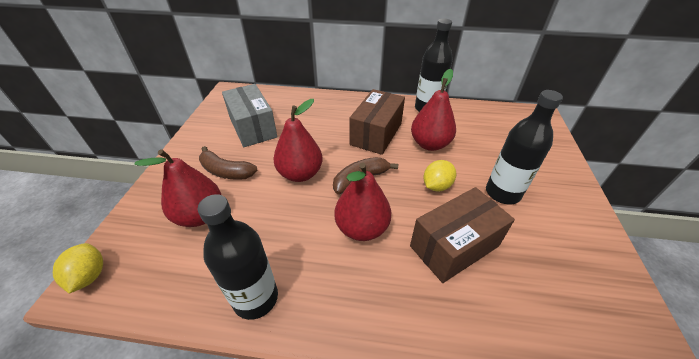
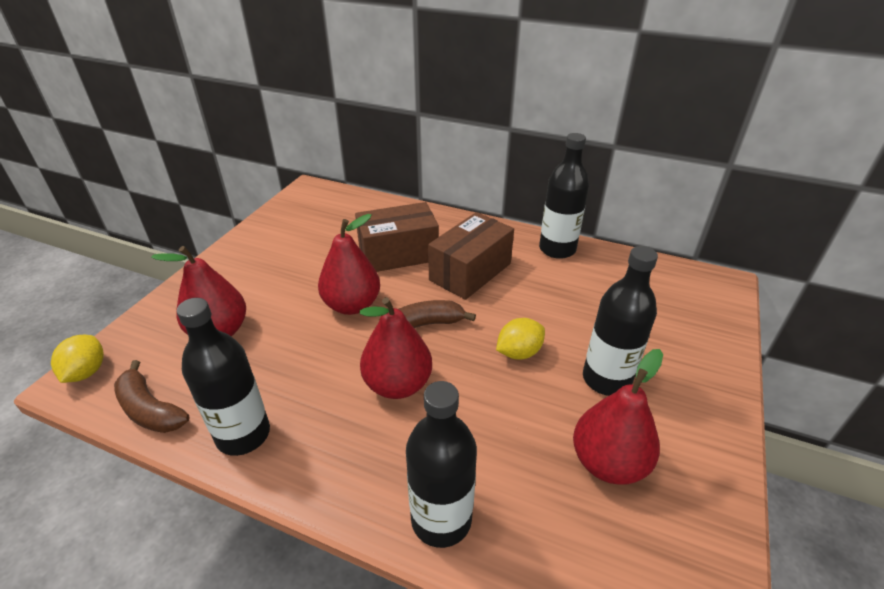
camera: 15 degrees right, 5 degrees down
(226, 171) = (267, 286): brown banana -> brown banana (150, 409)
(253, 127) = (319, 238): grey box -> none
(430, 144) = (536, 297): red pear -> red pear (608, 463)
(442, 327) = (441, 519): none -> black bottle
(454, 246) = (504, 431): brown box -> brown box (398, 254)

